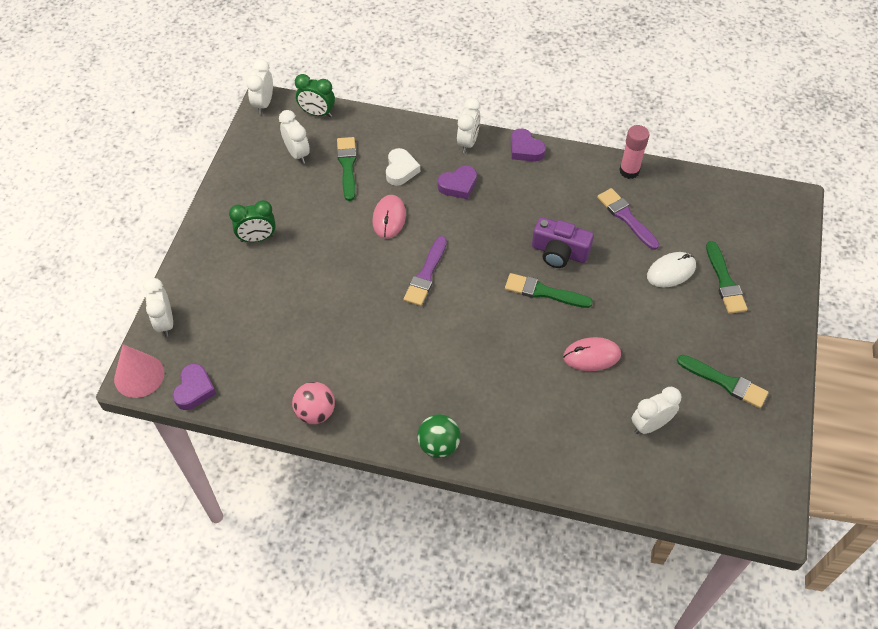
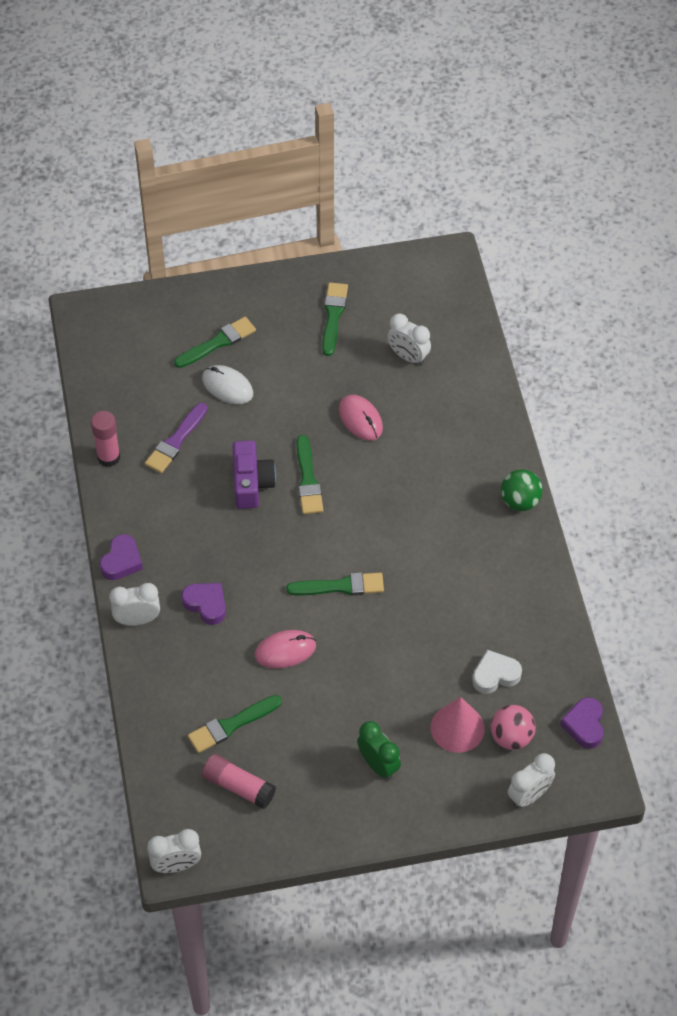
camera: 115 degrees left, 0 degrees up
(139, 375) = (599, 784): pink cone -> pink cone (457, 728)
(194, 390) = (584, 725): purple heart -> purple heart turned 75 degrees counterclockwise
(297, 154) = (238, 786): white clock -> pink glue stick
(315, 412) = (546, 611): pink ball -> pink ball (511, 737)
(317, 113) = (164, 796): green clock -> none
(401, 170) = (211, 669): white heart -> white heart (495, 675)
(426, 274) = (340, 586): purple brush -> green brush

